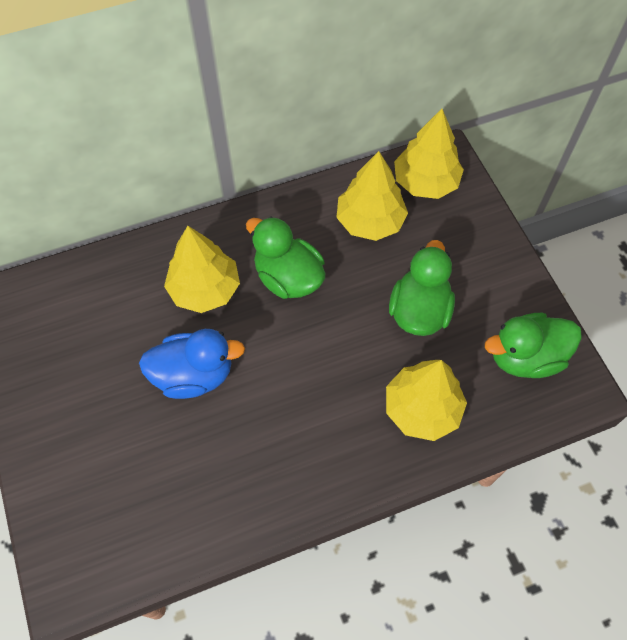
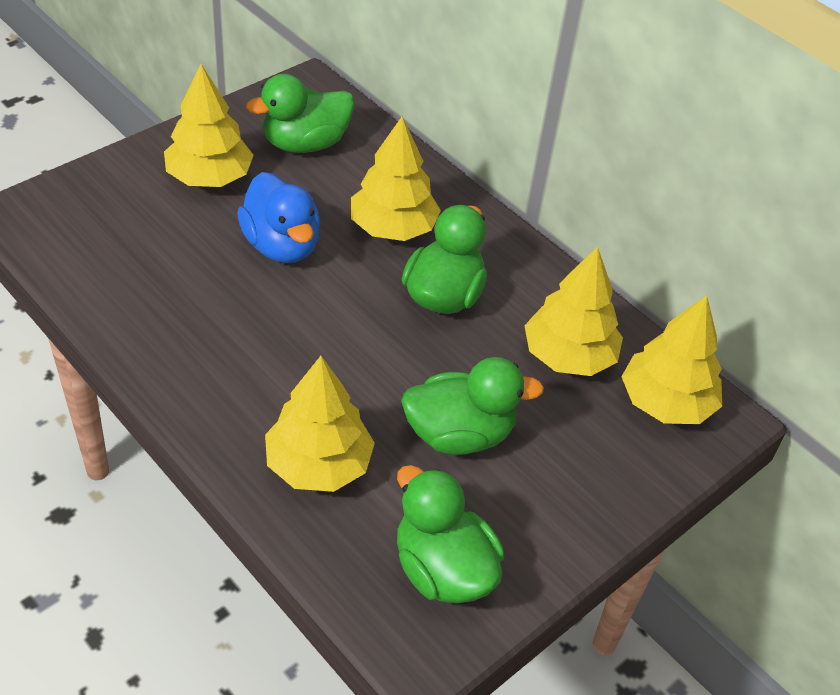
camera: 65 degrees right, 15 degrees down
(77, 324) = (305, 144): none -> green duck
(88, 411) = (209, 177): none -> yellow tree

